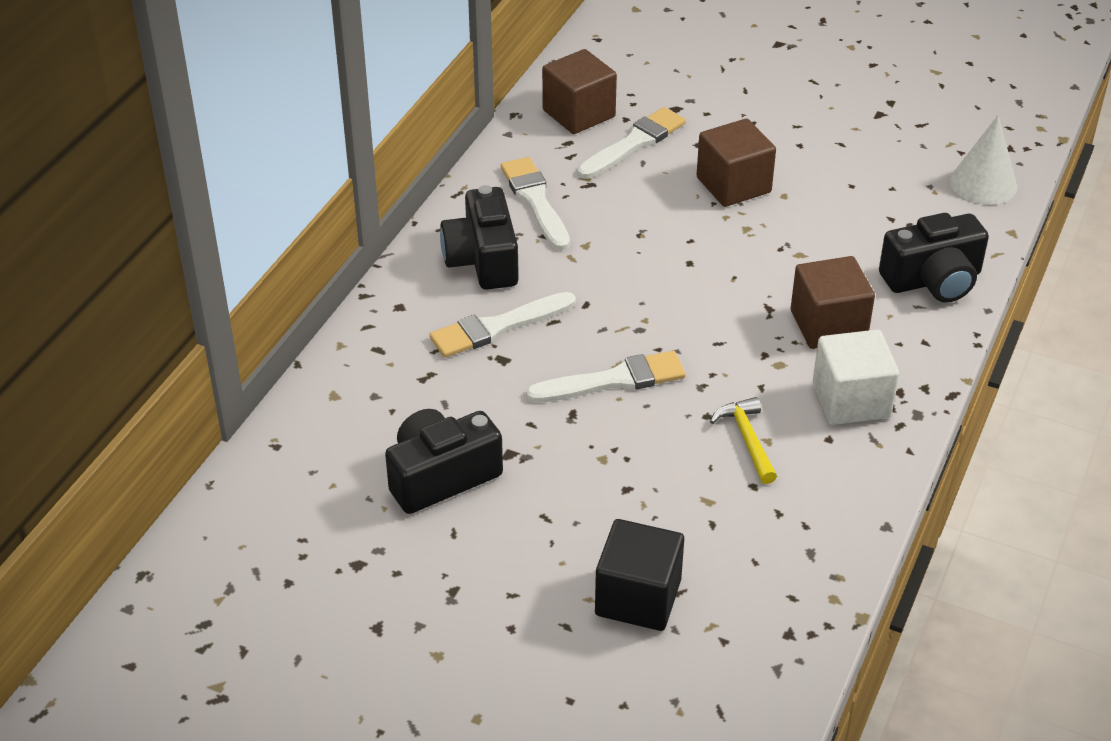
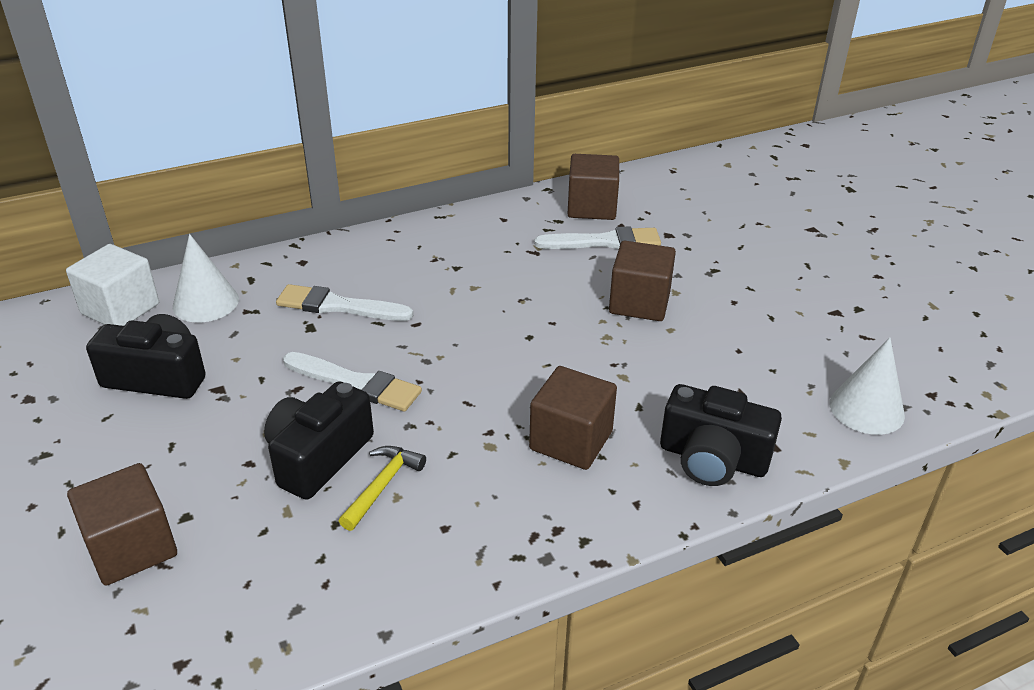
camera: 40 degrees right, 5 degrees down
(373, 393) = (205, 302): none -> white cone
(483, 260) = (394, 261): black camera -> black camera (318, 457)
(535, 201) = (482, 244): white brush -> none
(638, 597) = (132, 547): black cube -> brown cube
(851, 400) = (506, 509): white cube -> white cube (120, 309)

